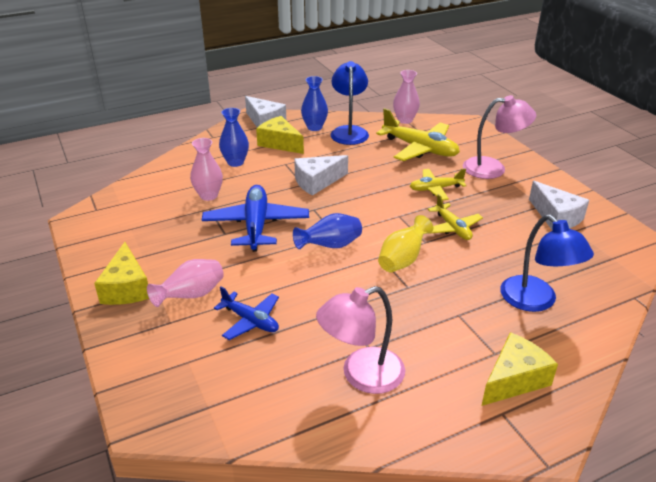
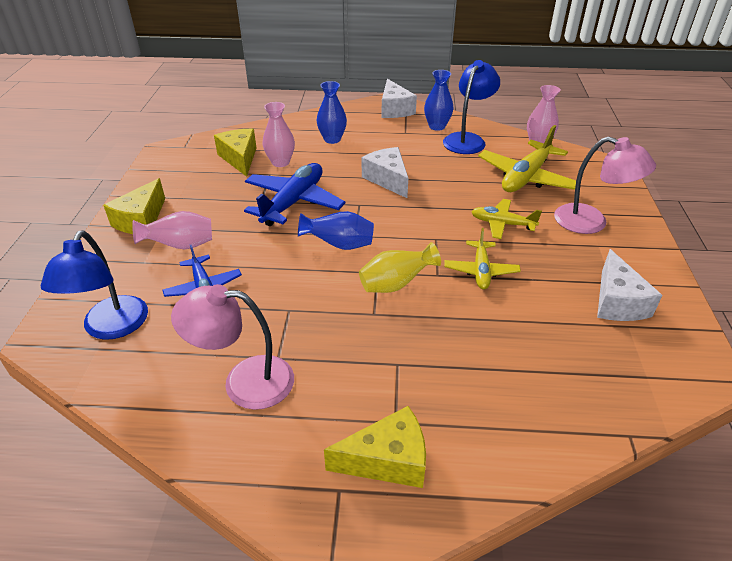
camera: 30 degrees right, 5 degrees up
(280, 143) = (389, 133): yellow cheese -> yellow cheese (240, 158)
(317, 182) = (387, 179): white cheese -> white cheese turned 60 degrees clockwise
(420, 149) = (526, 177): yellow plane -> yellow plane turned 60 degrees clockwise
(536, 301) = (498, 386): blue lamp -> blue lamp (111, 328)

